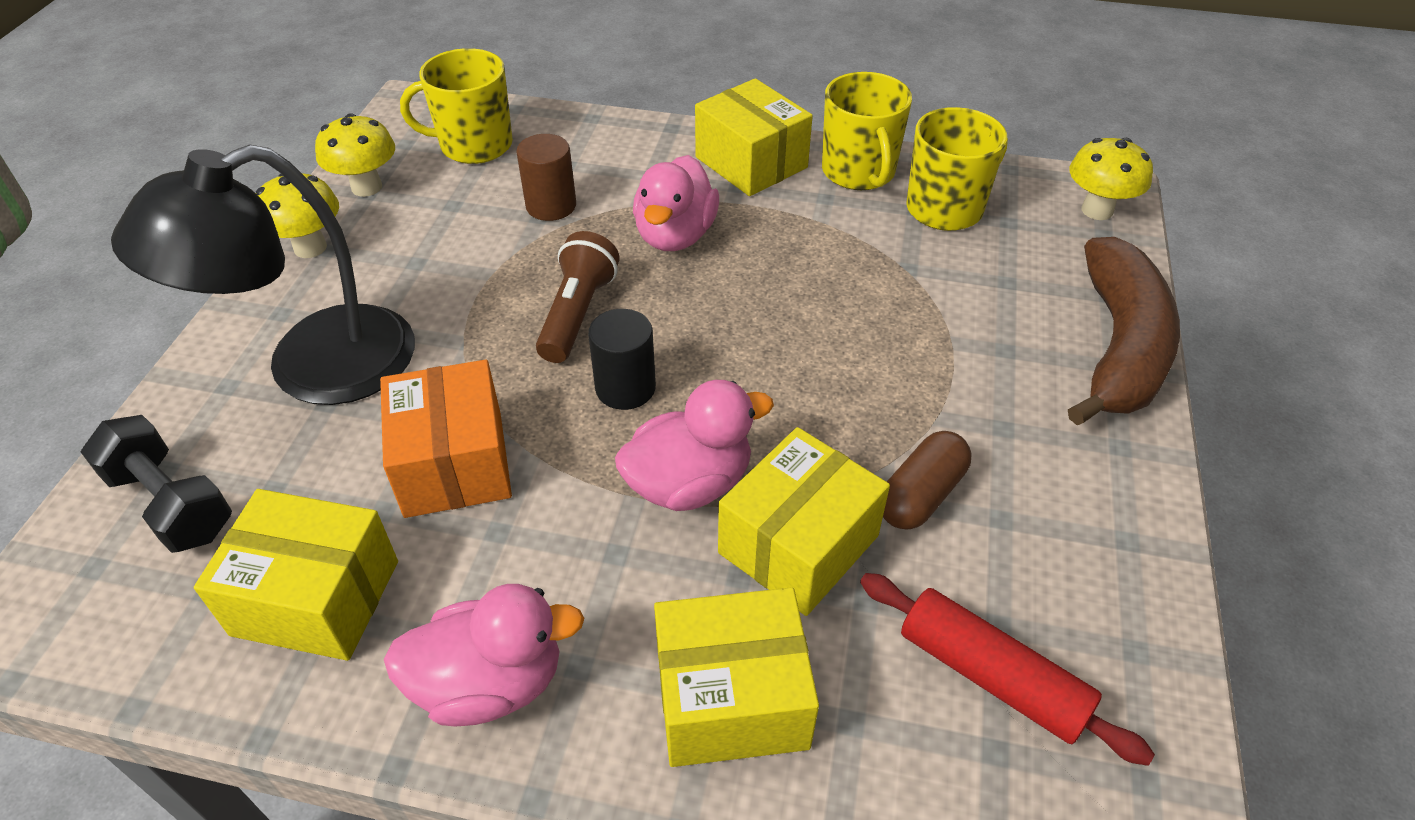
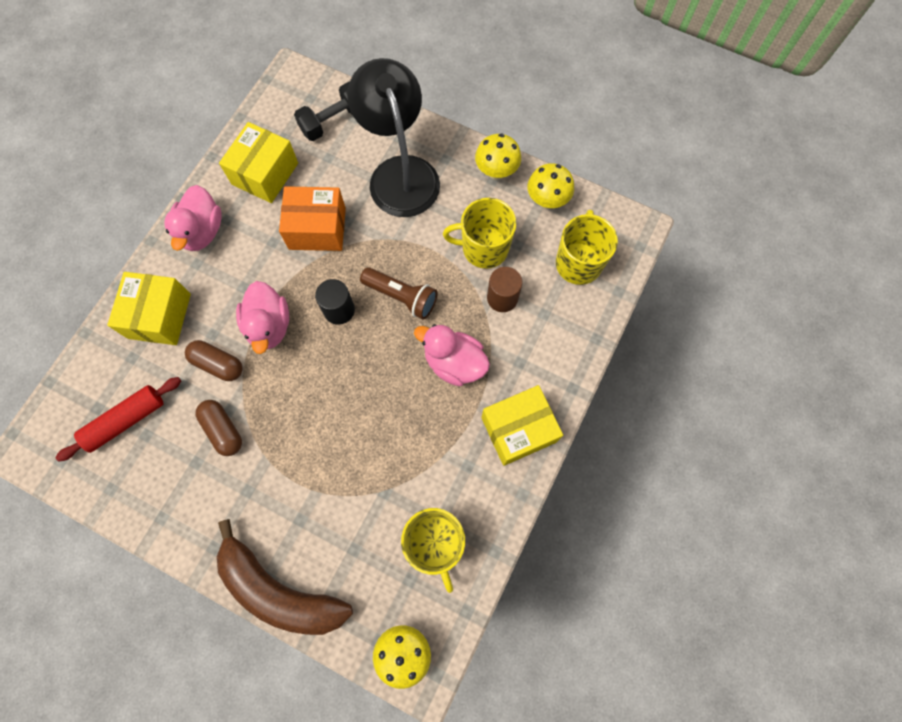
camera: 105 degrees right, 25 degrees up
(798, 544) = (218, 364): yellow box -> brown capsule
(859, 172) = (490, 499): yellow mug -> yellow mug (484, 248)

